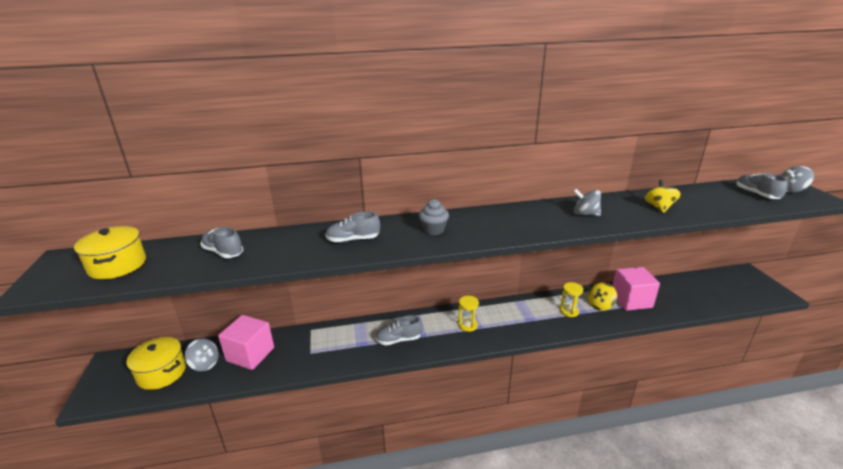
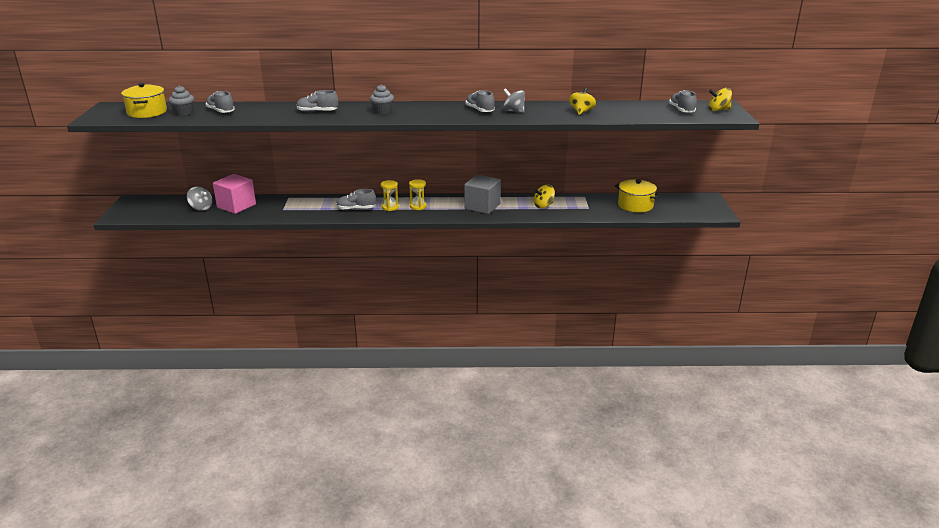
camera: 10 degrees right, 0 degrees up
(161, 373) = (168, 209): yellow pot -> yellow pot (635, 205)
(171, 260) = (184, 112): none -> grey cupcake
(538, 316) = (482, 206): none -> grey cube
(546, 216) = (479, 110): none -> grey shoe
(569, 311) = (512, 206): yellow hourglass -> yellow hourglass (390, 207)
(631, 300) = (574, 205): pink cube -> none
(791, 190) = (718, 110): grey spinning top -> yellow spinning top

